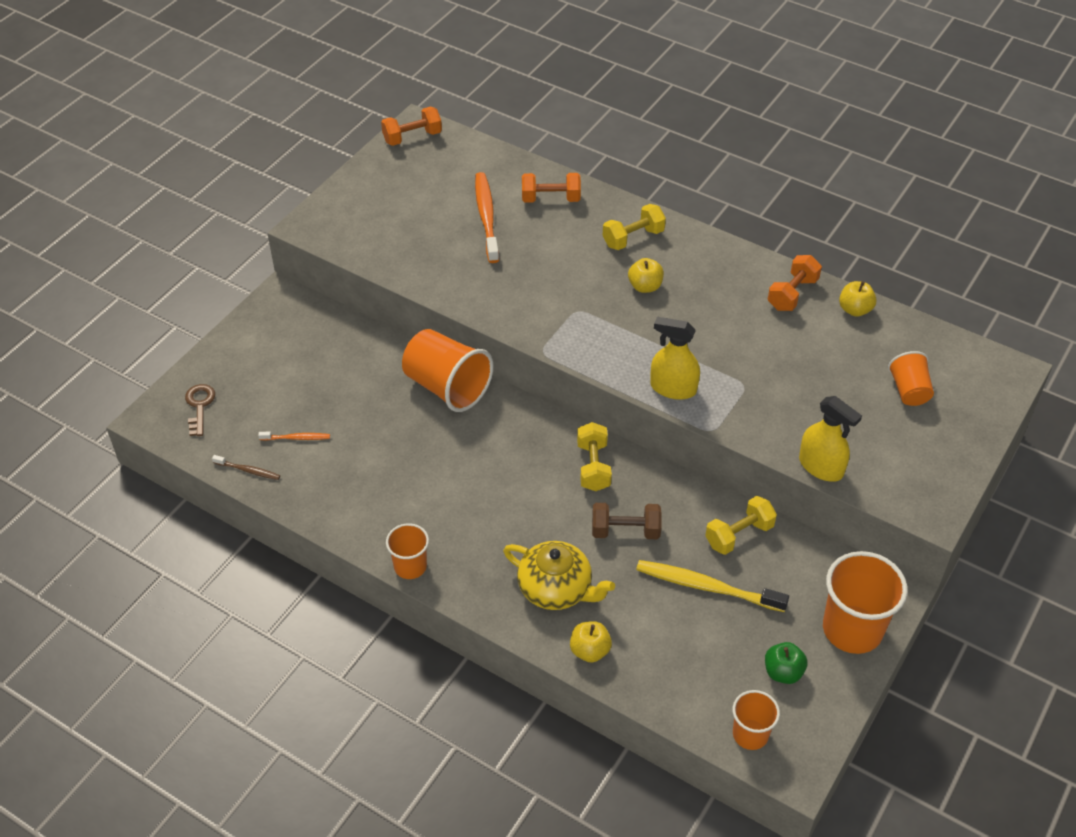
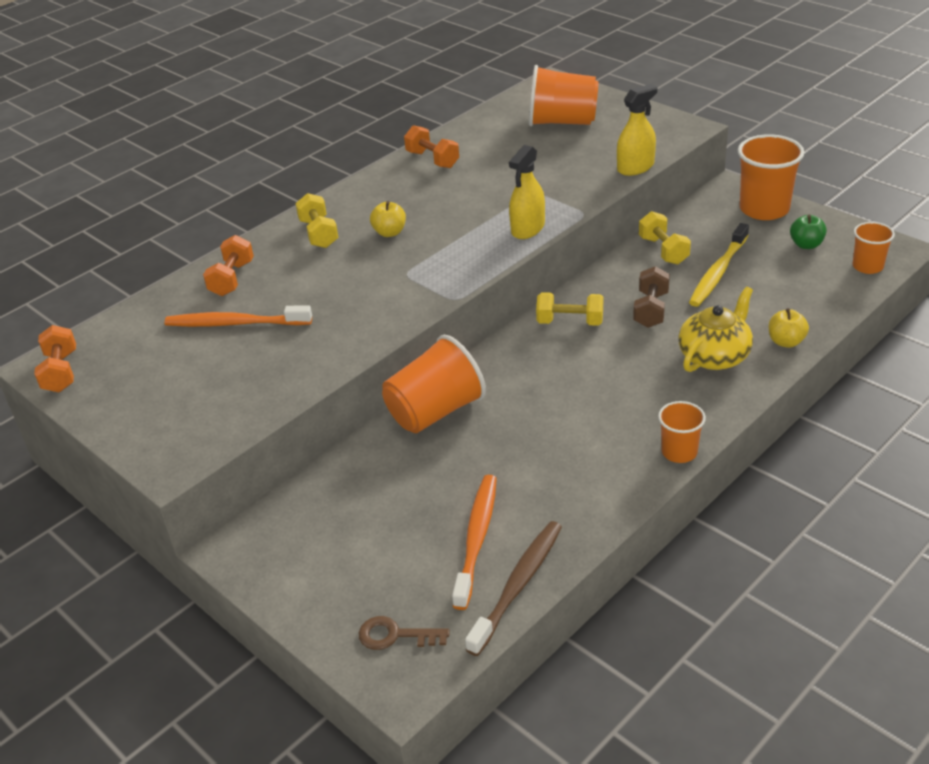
camera: 75 degrees left, 10 degrees down
(248, 470) = (518, 586): brown toothbrush -> brown toothbrush, size x2.00
(296, 438) = (476, 539): orange toothbrush -> orange toothbrush, size x2.00
(855, 310) = (463, 134): yellow apple -> none
(909, 391) = (562, 122): orange cup -> orange cup, size x1.76

